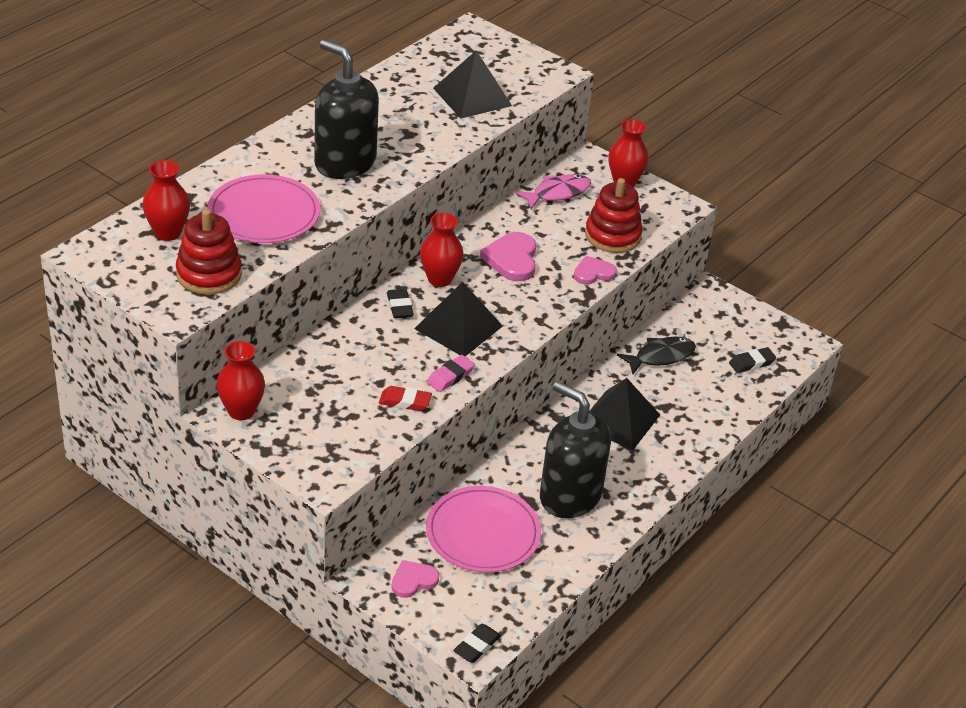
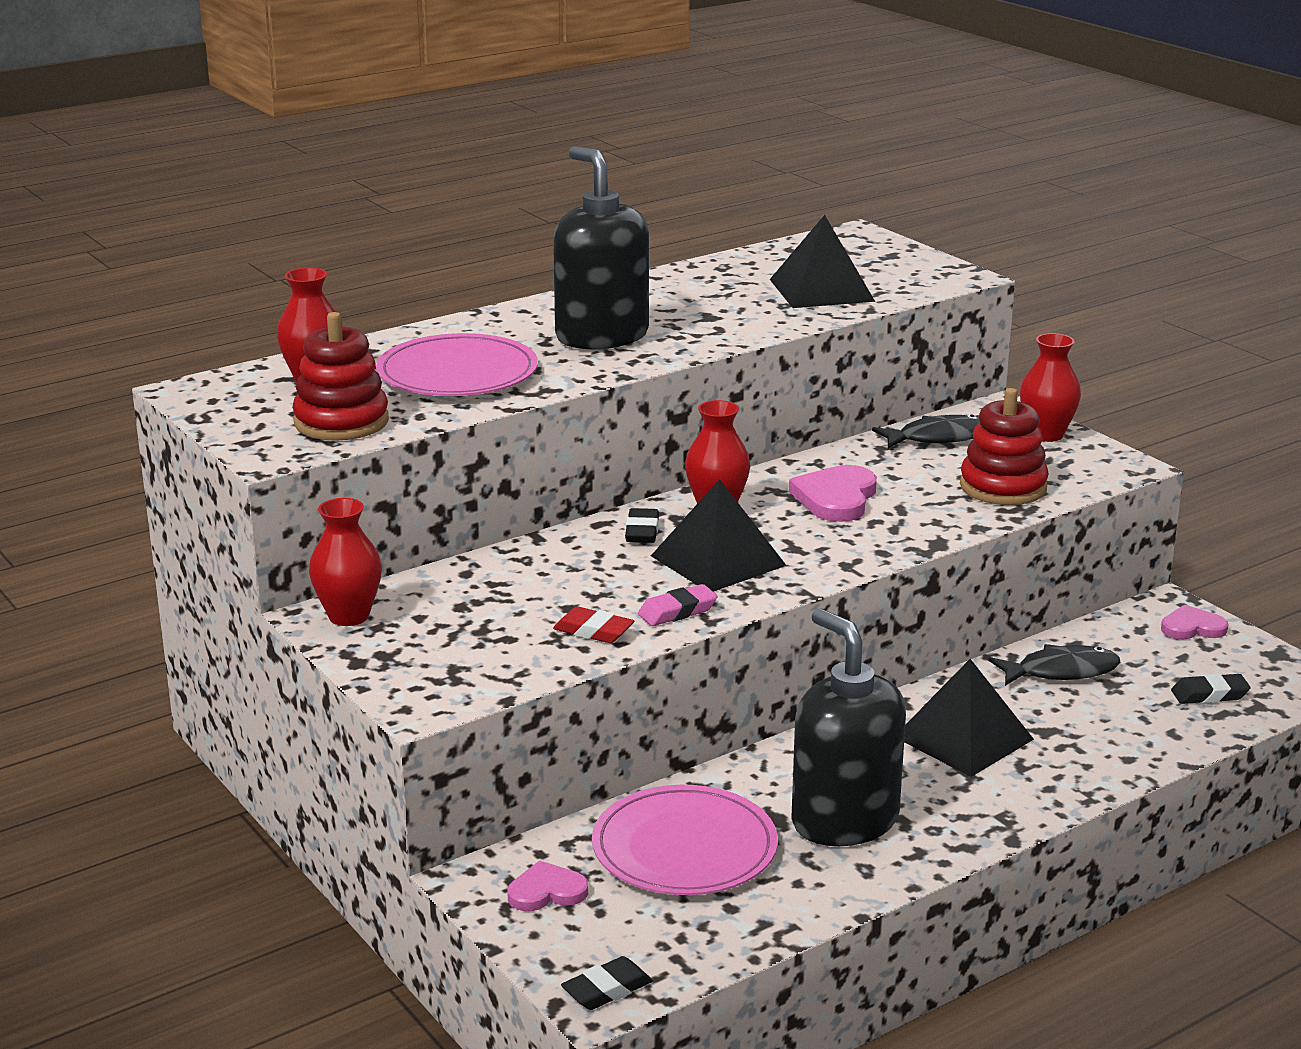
camera: 20 degrees right, 15 degrees down
(557, 193) = (938, 438): pink fish -> black fish
(593, 273) = (954, 522): pink heart -> pink heart (1192, 627)

